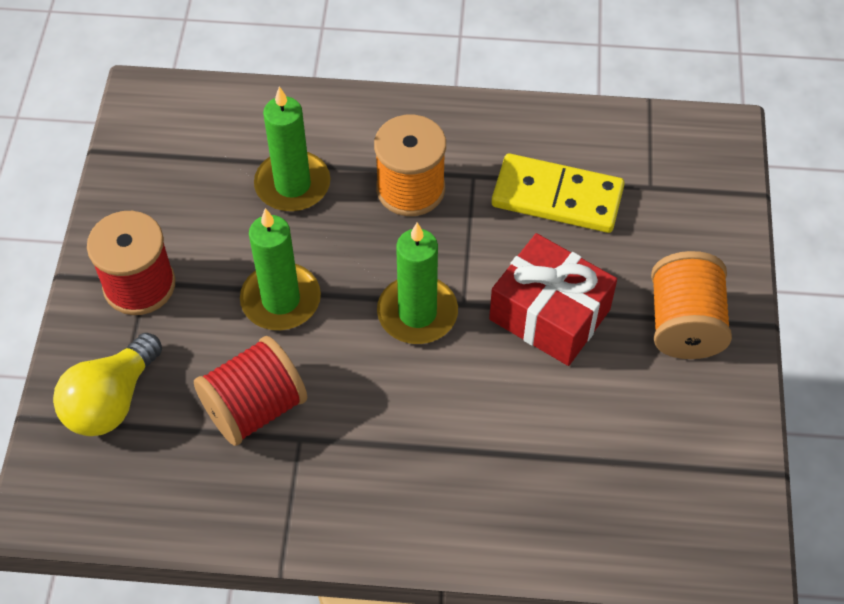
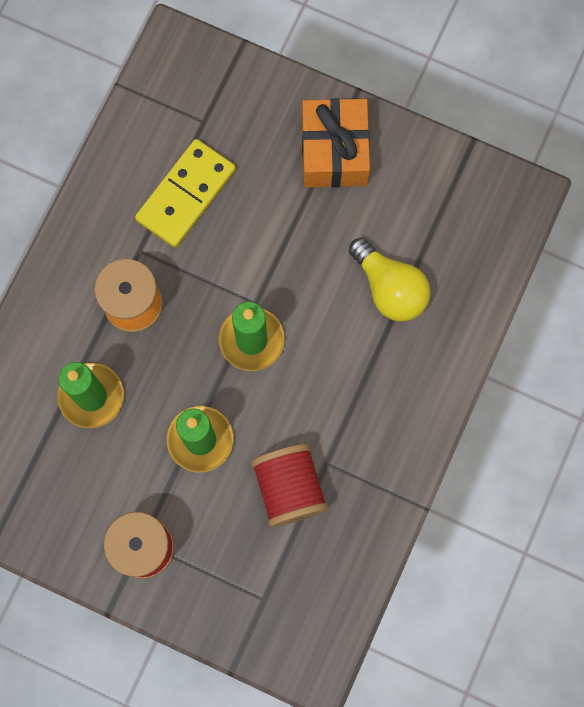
camera: 70 degrees left, 20 degrees up
(111, 401) = (243, 595): yellow light bulb -> yellow light bulb (389, 288)
(549, 314) = (289, 243): red gift -> none
(684, 324) = (334, 152): orange spool -> orange gift

